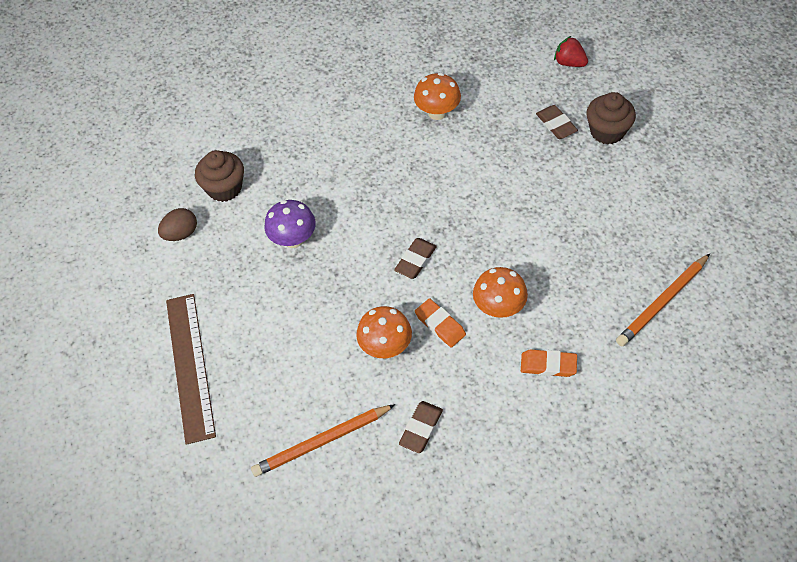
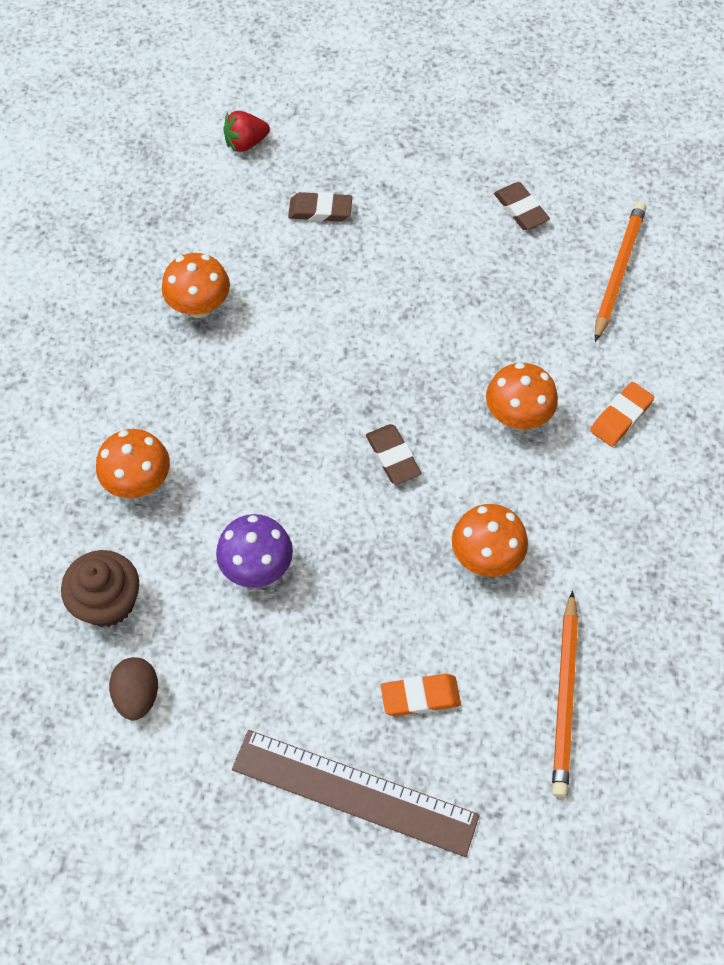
camera: 60 degrees left, 5 degrees up
(304, 156) = (138, 482): none -> orange mushroom
(421, 428) = (615, 584): brown eraser -> brown eraser (520, 209)
(440, 325) = (497, 485): orange eraser -> orange eraser (420, 697)
(607, 131) = (370, 174): brown cupcake -> none
(662, 302) = (618, 272): orange pencil -> orange pencil turned 150 degrees counterclockwise

